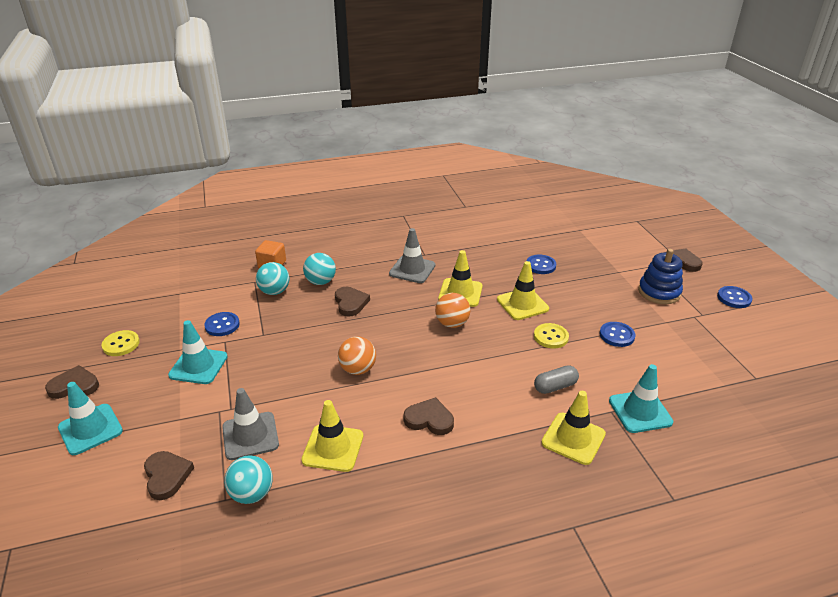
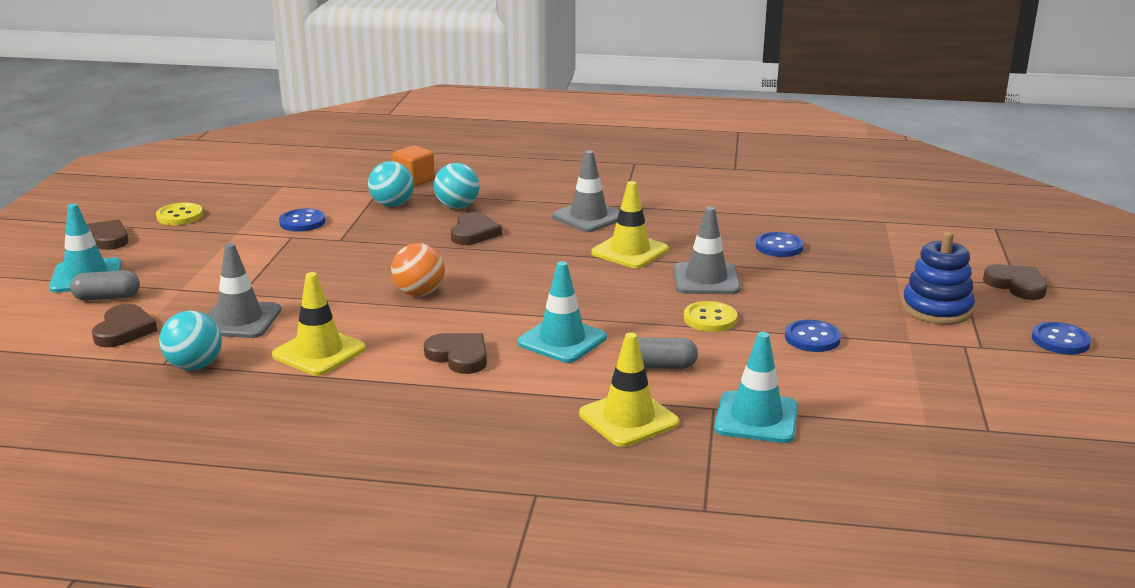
camera: 25 degrees right, 10 degrees down
(126, 446) = (107, 297): none -> grey capsule
(198, 366) = (242, 251): turquoise traffic cone -> turquoise traffic cone (562, 340)
(452, 323) = (585, 278): orange ball -> none
(522, 304) = (706, 279): yellow traffic cone -> grey traffic cone

